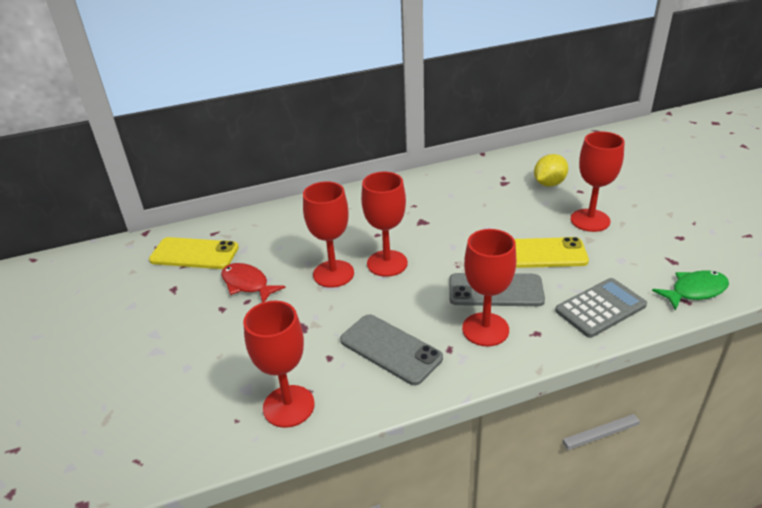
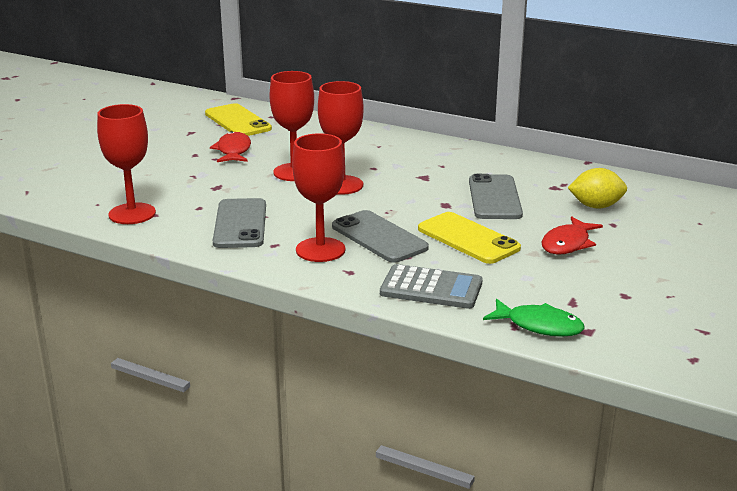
camera: 45 degrees right, 10 degrees down
(491, 212) = (494, 198): none -> grey phone
(590, 220) = (567, 244): red goblet -> red fish

